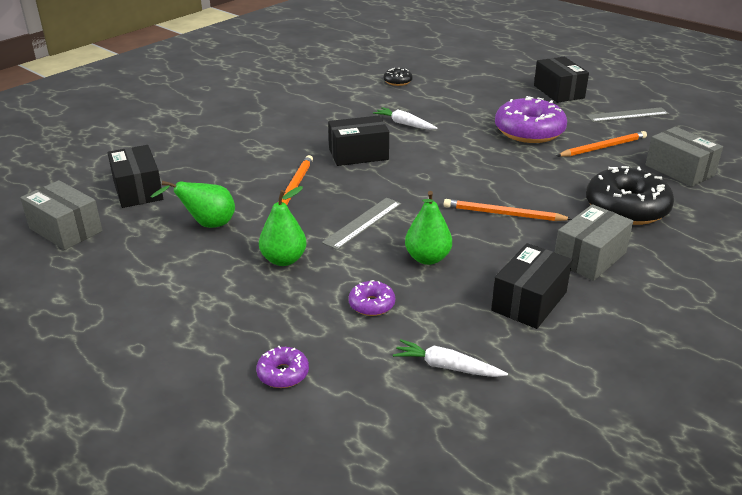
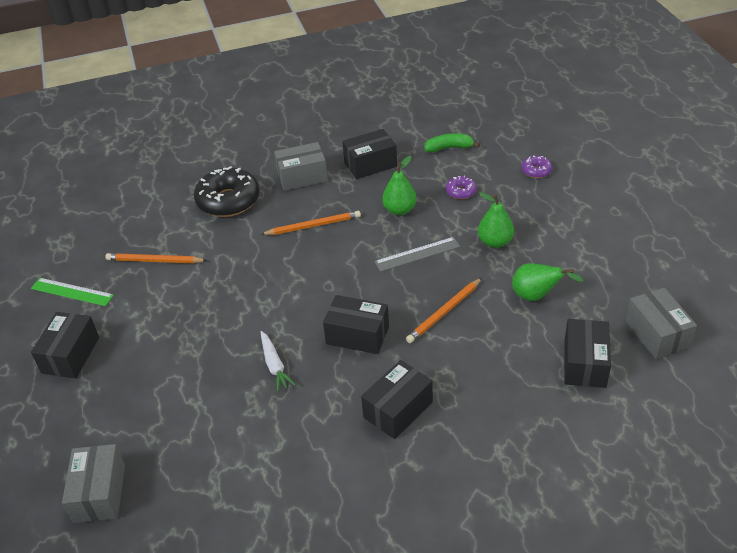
camera: 145 degrees left, 10 degrees up
(284, 129) = (398, 410): none -> black box
(397, 81) = (199, 458): black donut -> none
(447, 367) = (449, 148): white carrot -> green banana
(503, 214) = (313, 225): orange pencil -> orange pencil turned 60 degrees counterclockwise
(529, 131) = (181, 305): purple donut -> none
(627, 115) = (72, 292): grey ruler -> green ruler
(679, 170) = (142, 217): grey box -> grey box (99, 493)

